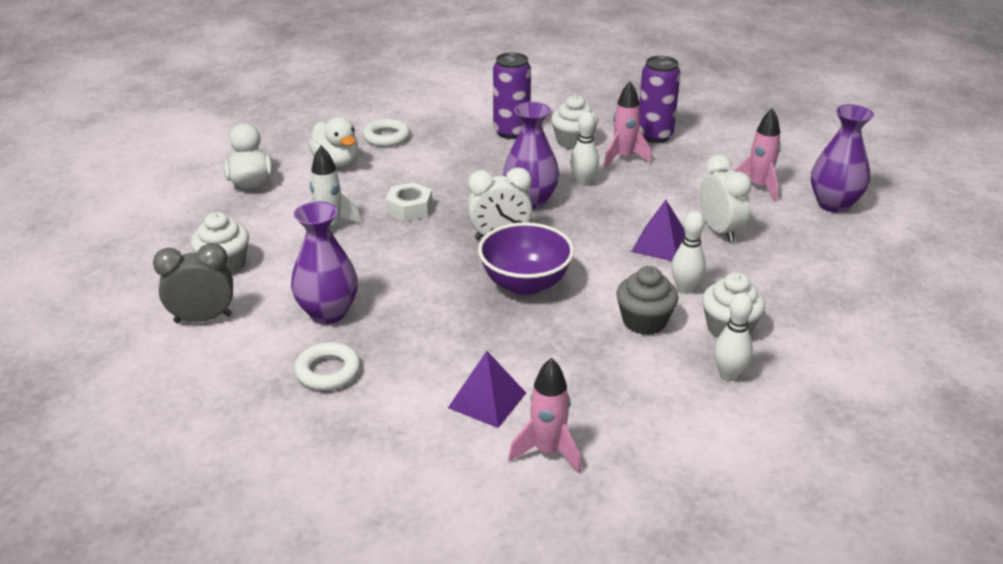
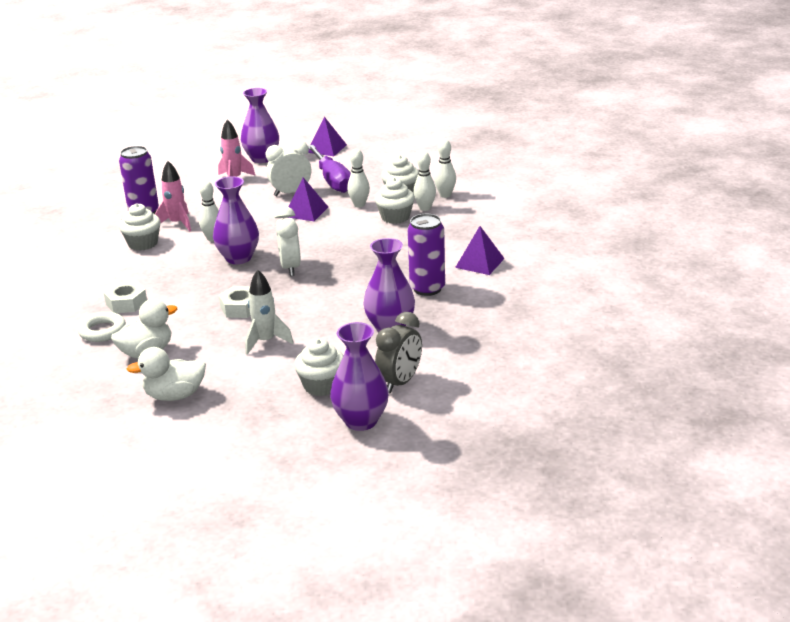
camera: 90 degrees left, 5 degrees down
(144, 291) = (361, 421): none -> purple vase
(203, 318) = (400, 382): grey clock -> grey clock turned 135 degrees counterclockwise
(328, 371) = (459, 319): white ring -> none
(439, 144) = (126, 303): none -> white nut
(511, 132) = (115, 271): purple can -> purple can (427, 288)
(525, 284) = (353, 256): purple bowl -> none
(547, 451) = (521, 243): pink rocket -> none
(644, 321) = (395, 217): grey cupcake -> white cupcake
(677, 351) = (425, 208): none -> white bowling pin
(768, 264) = (332, 180): none -> purple screwdriver
(889, 257) = (326, 148): none -> purple pyramid

